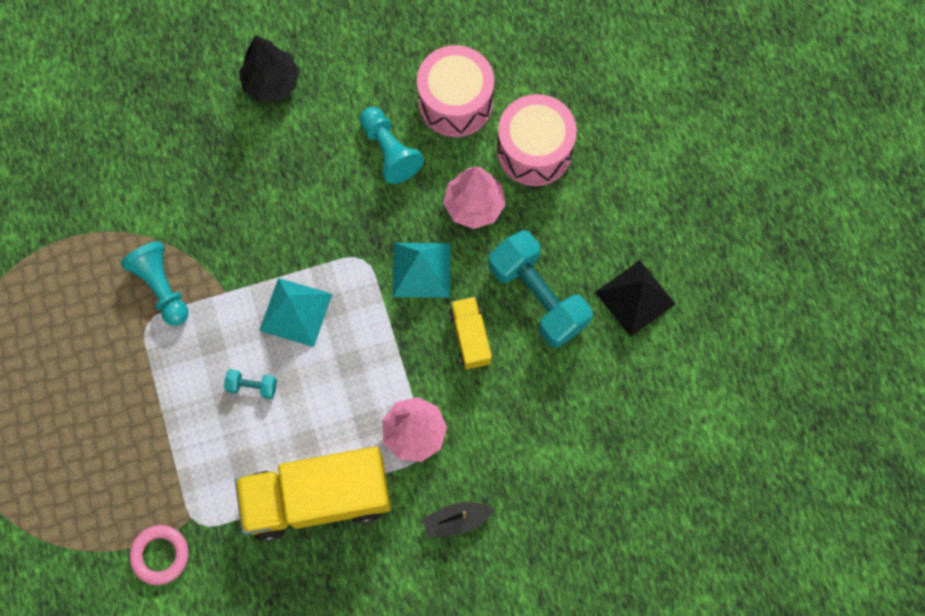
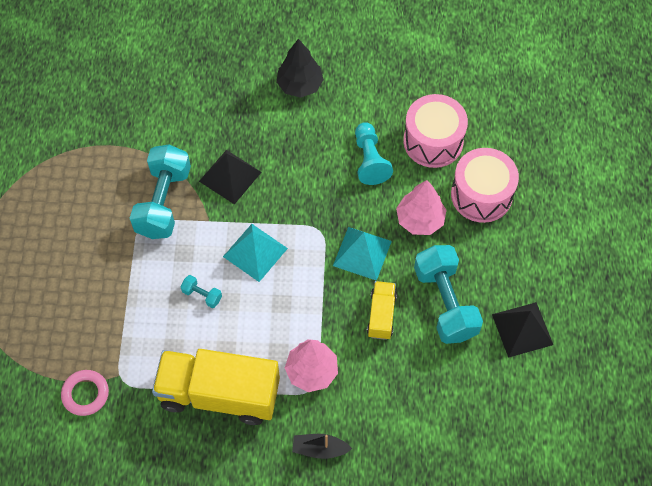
camera: 20 degrees right, 10 degrees down
(162, 287) = (163, 202): turquoise pawn -> turquoise dumbbell
(230, 228) = (230, 176): none -> black pyramid

